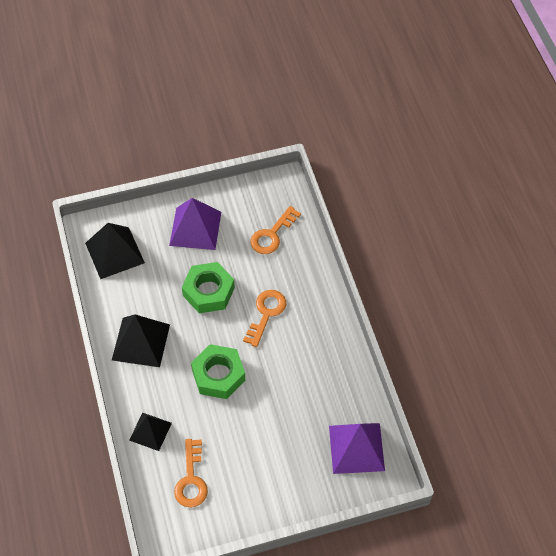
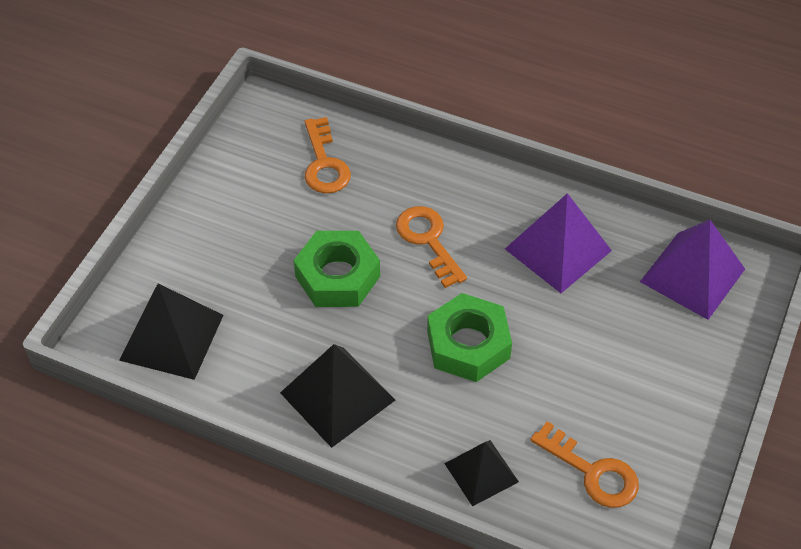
camera: 50 degrees left, 5 degrees down
(195, 228) = (231, 230): purple pyramid -> purple pyramid (558, 249)

